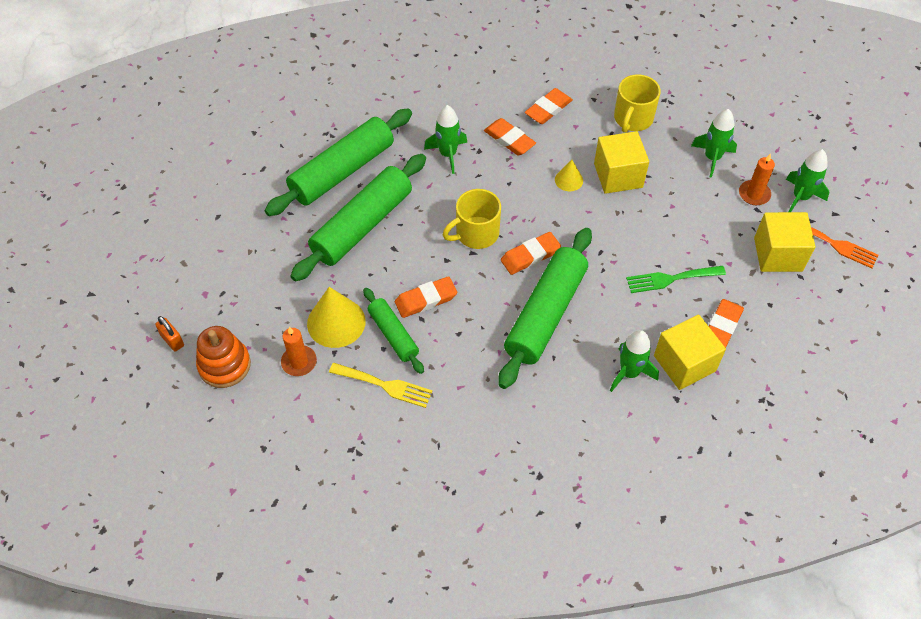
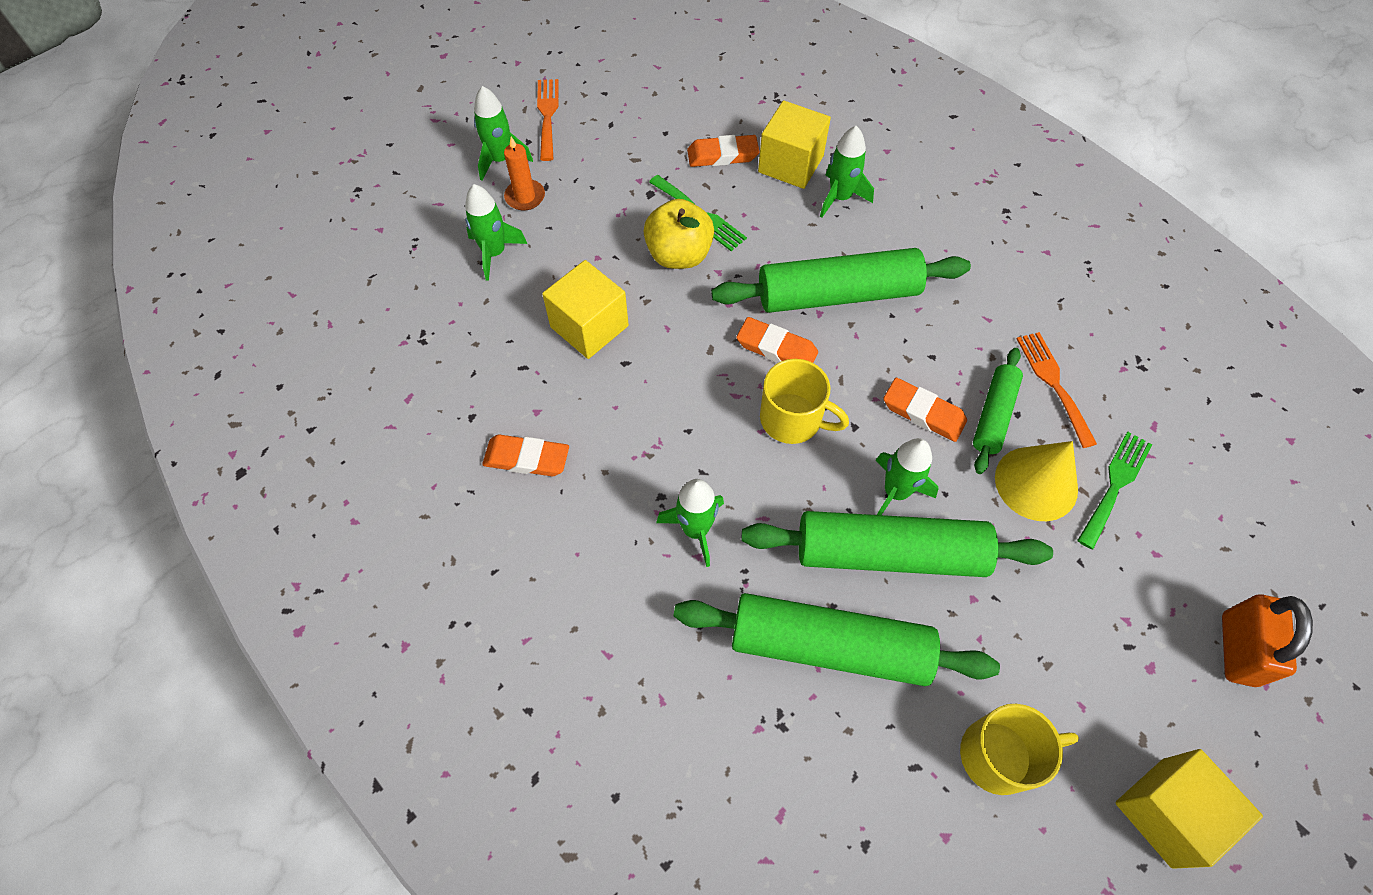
camera: 125 degrees left, 5 degrees up
(172, 340) = (1238, 649): orange padlock -> orange padlock, size x1.78
(224, 365) = (1199, 560): orange stacking toy -> none
(299, 362) = (1115, 484): orange candle -> green fork
(385, 385) = (1053, 383): yellow fork -> orange fork
(391, 251) = (895, 492): none -> green rocket
(509, 139) = (615, 472): orange eraser -> none
(569, 180) = (634, 371): yellow cone -> none
(633, 119) = (480, 357): yellow mug -> yellow mug (999, 755)
(643, 248) = (679, 255): none -> yellow apple
(778, 254) = (596, 149): yellow cube -> yellow cube (1166, 812)

